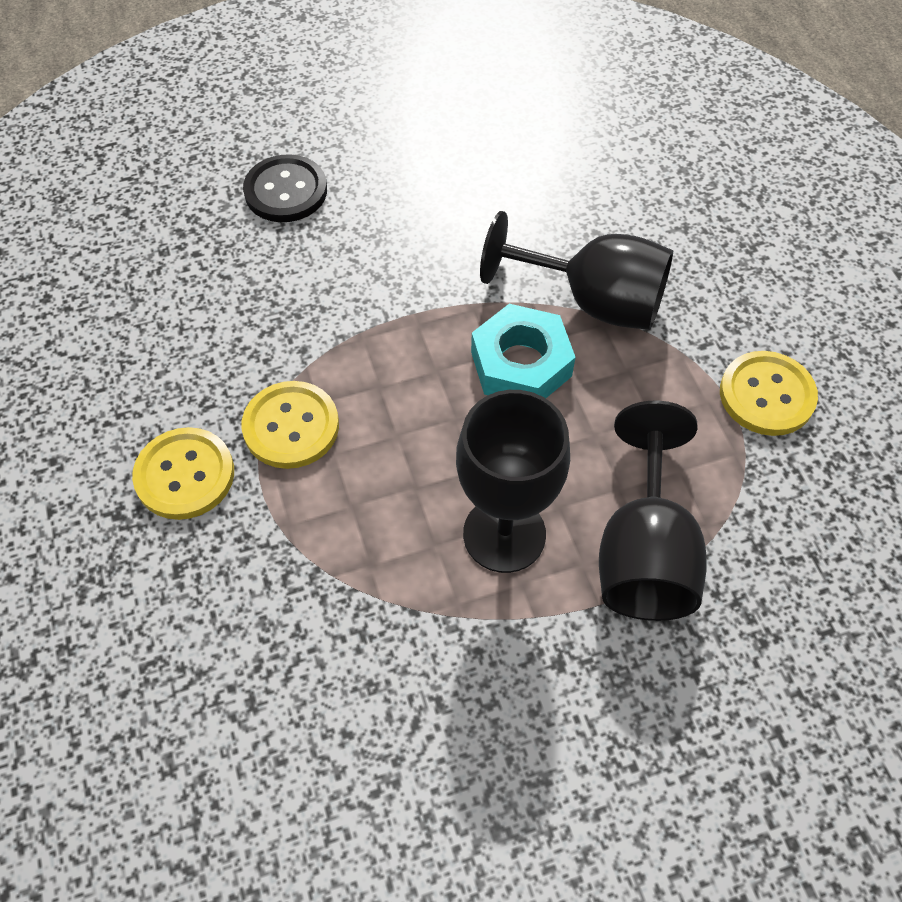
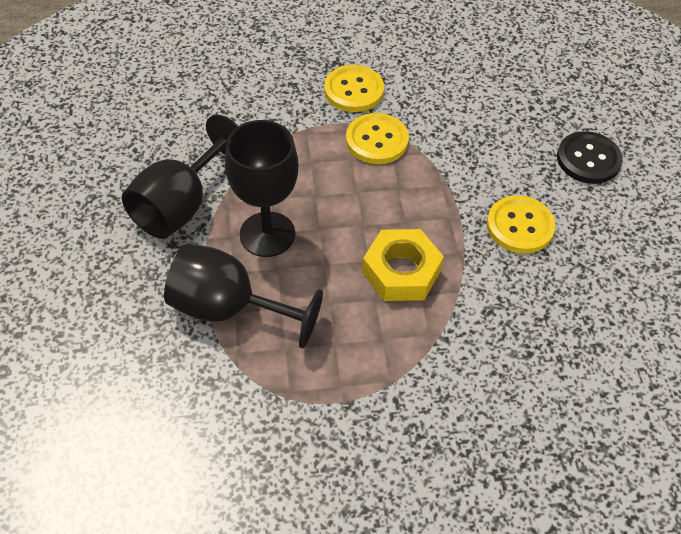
camera: 100 degrees right, 5 degrees down
(521, 364) = (401, 271): turquoise nut -> yellow nut
(593, 301) = (453, 333): black goblet -> black goblet (181, 205)
(766, 395) = (337, 431): yellow button -> yellow button (520, 226)

